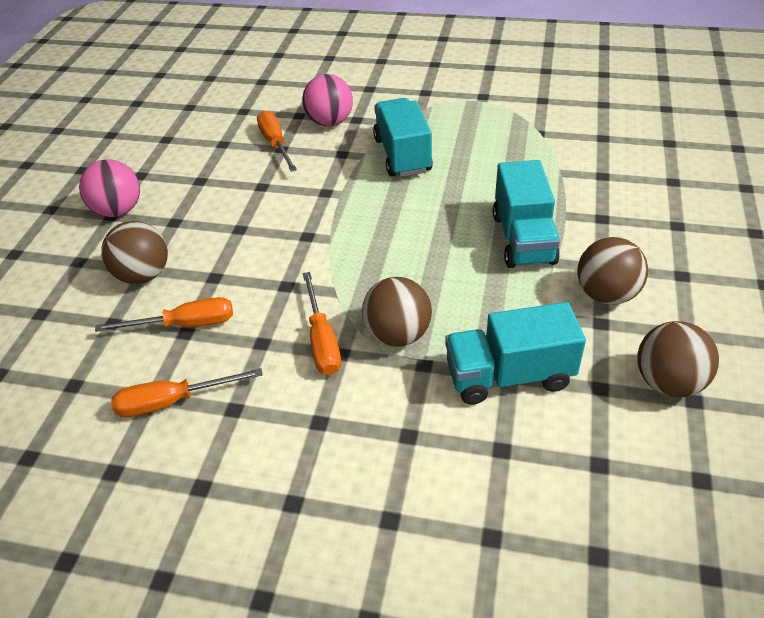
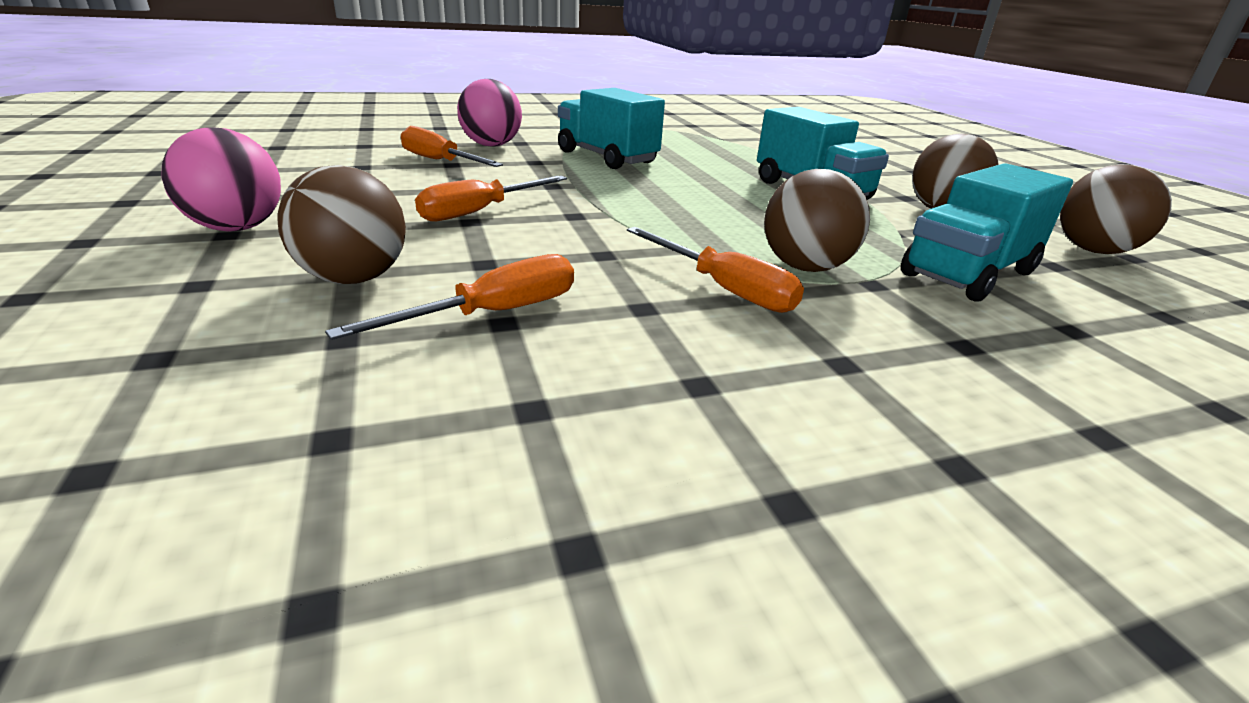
camera: 35 degrees left, 15 degrees down
(173, 401) = (582, 403): orange screwdriver -> orange screwdriver (480, 212)

